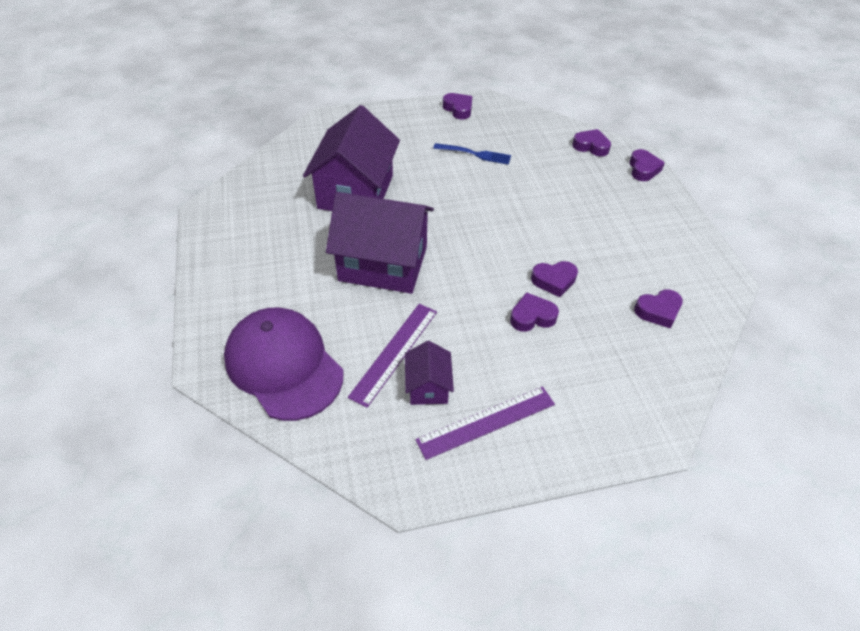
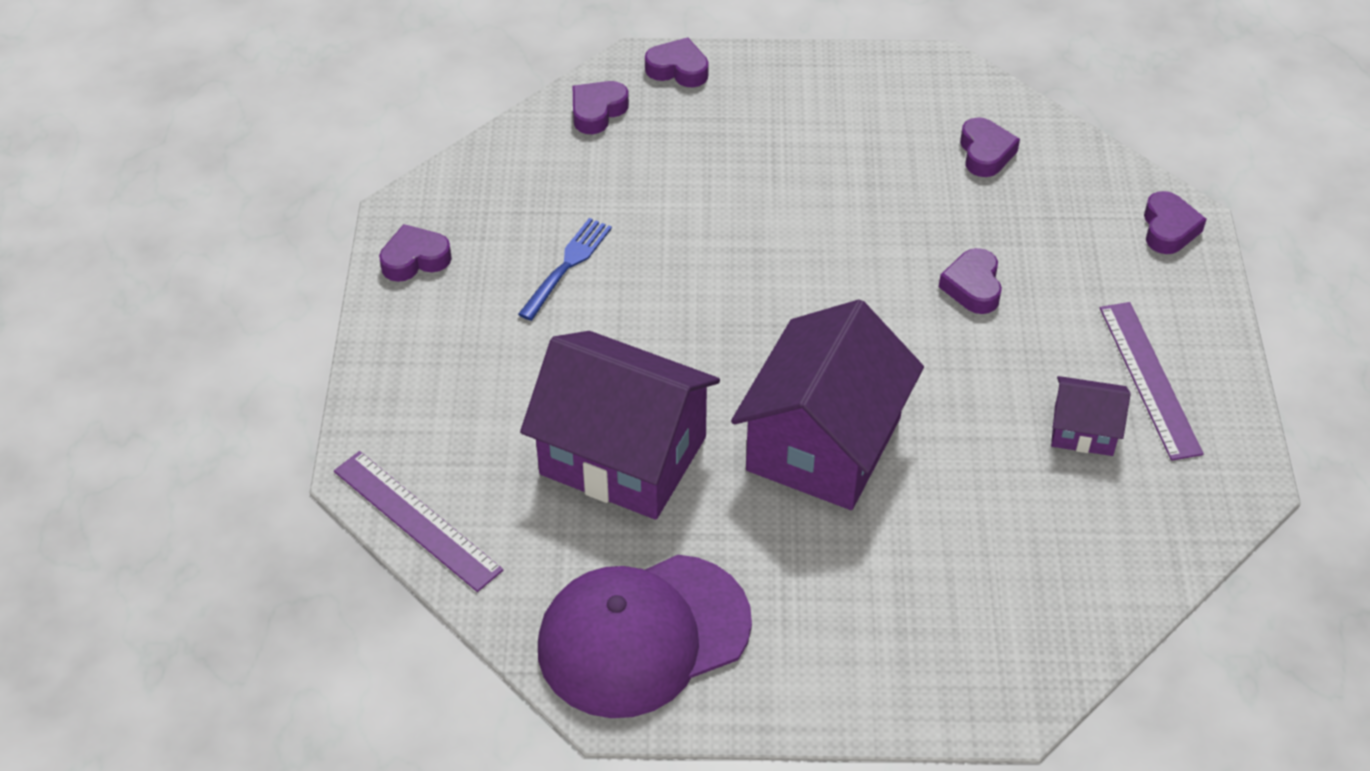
camera: 75 degrees left, 0 degrees up
(284, 365) = (1022, 601): purple cap -> purple cap (643, 636)
(395, 353) = (1017, 459): purple ruler -> purple ruler (417, 520)
(554, 281) = (906, 244): purple heart -> purple heart (1168, 229)

